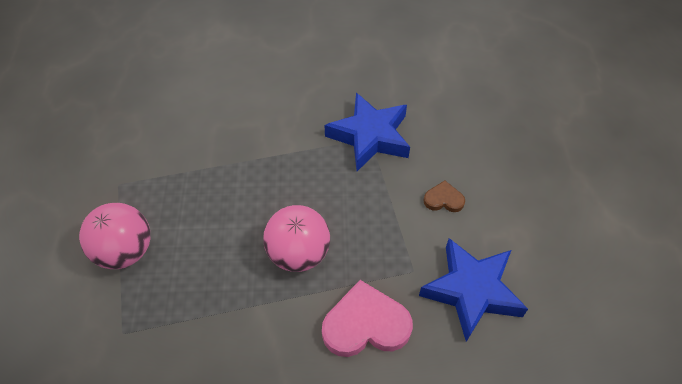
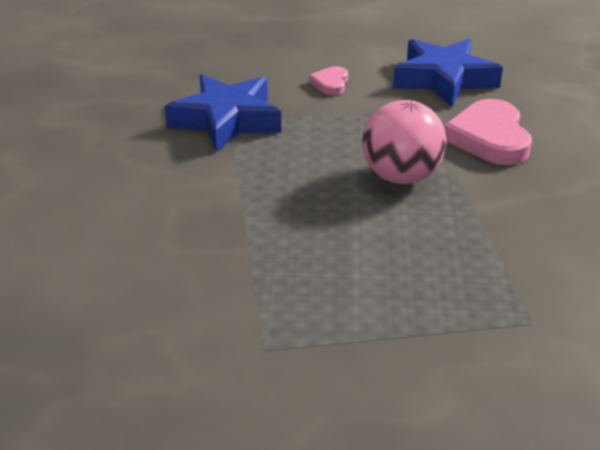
camera: 85 degrees left, 20 degrees down
(125, 251) = (397, 329): pink ball -> none
(443, 199) = (330, 83): brown heart -> pink heart

